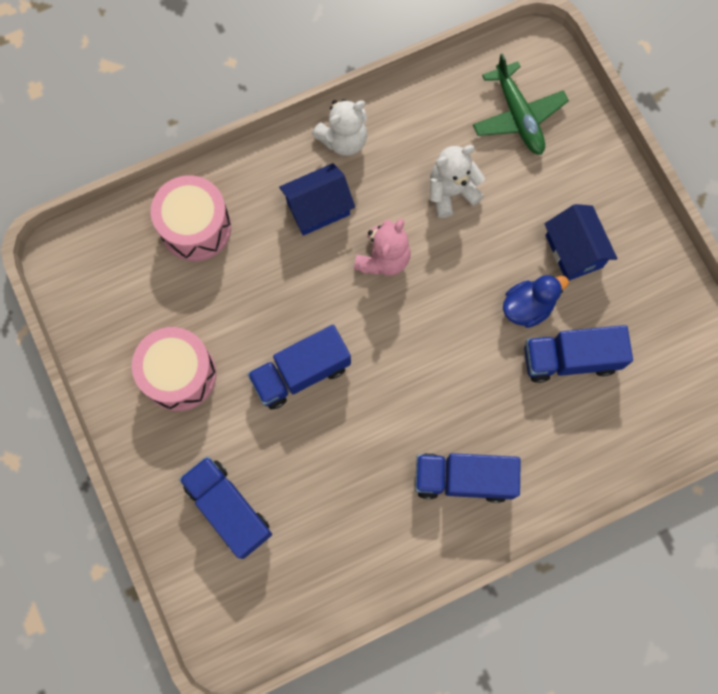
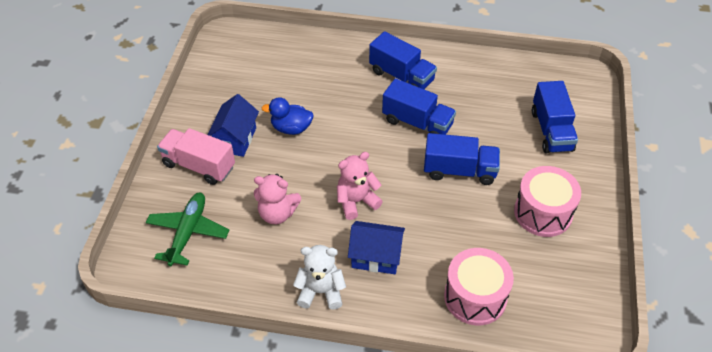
camera: 145 degrees left, 25 degrees down
(451, 192) = (277, 213): white teddy bear -> pink teddy bear
(570, 359) = (292, 93): blue truck -> blue truck (417, 123)
(580, 193) = (199, 166): none -> pink truck

